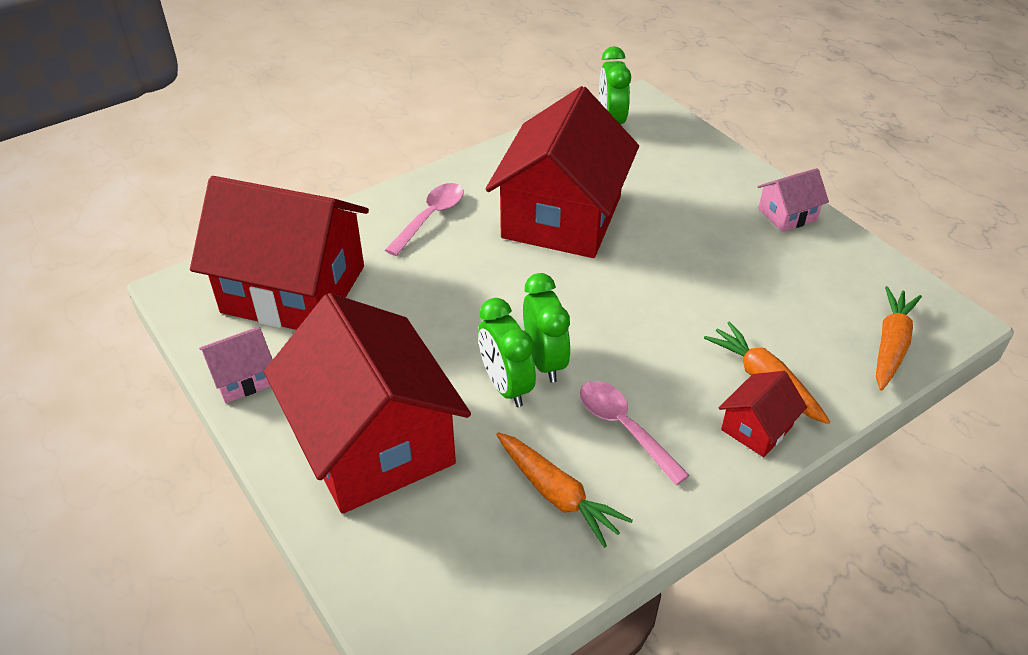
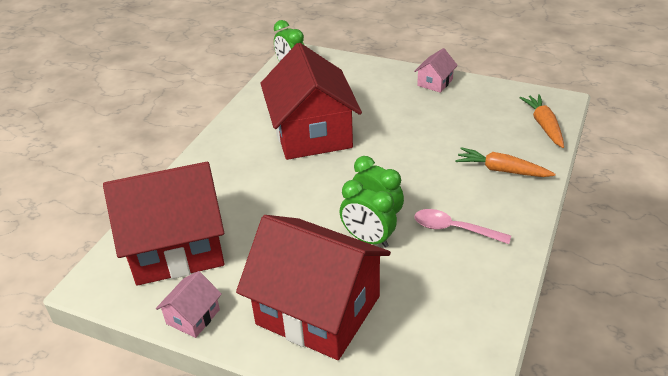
camera: 30 degrees left, 5 degrees down
(430, 217) = (229, 166): pink spoon -> none
(557, 494) = (452, 282): orange carrot -> none
(756, 428) = (520, 196): red house -> none

